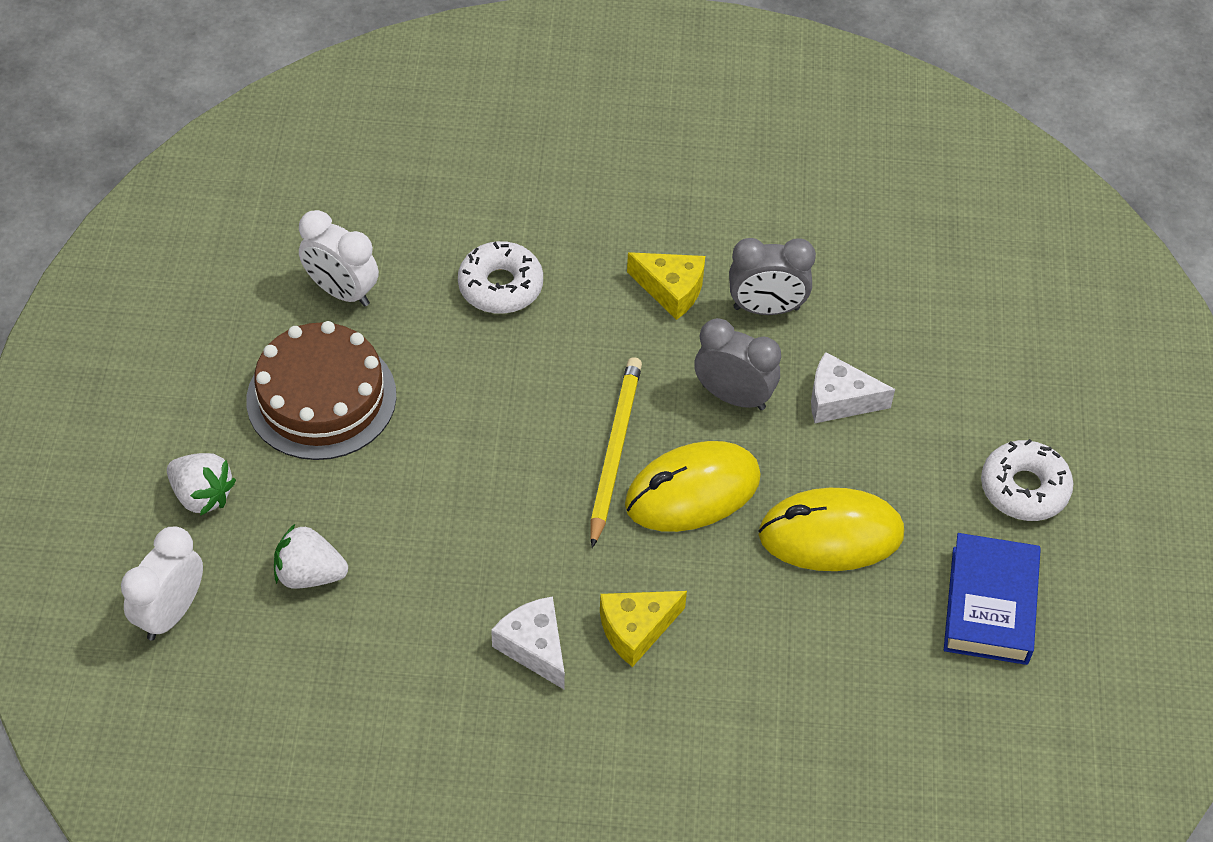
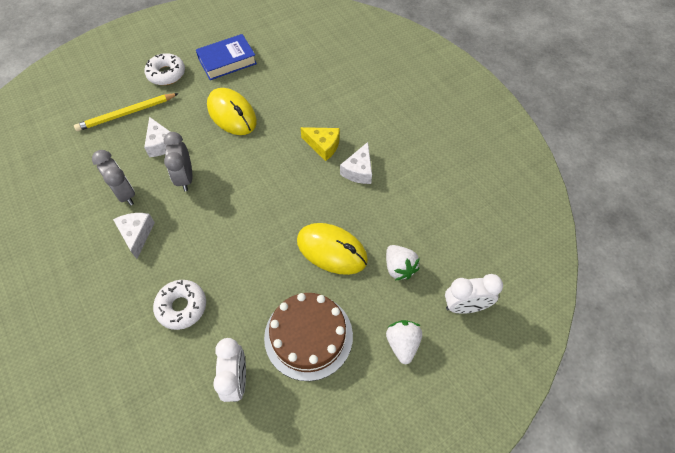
camera: 125 degrees left, 5 degrees up
(614, 451) = (246, 201): yellow pencil -> yellow pencil (126, 114)
(671, 290) = (137, 235): yellow cheese -> white cheese
(692, 491) = (245, 164): yellow mouse -> yellow mouse (331, 250)

